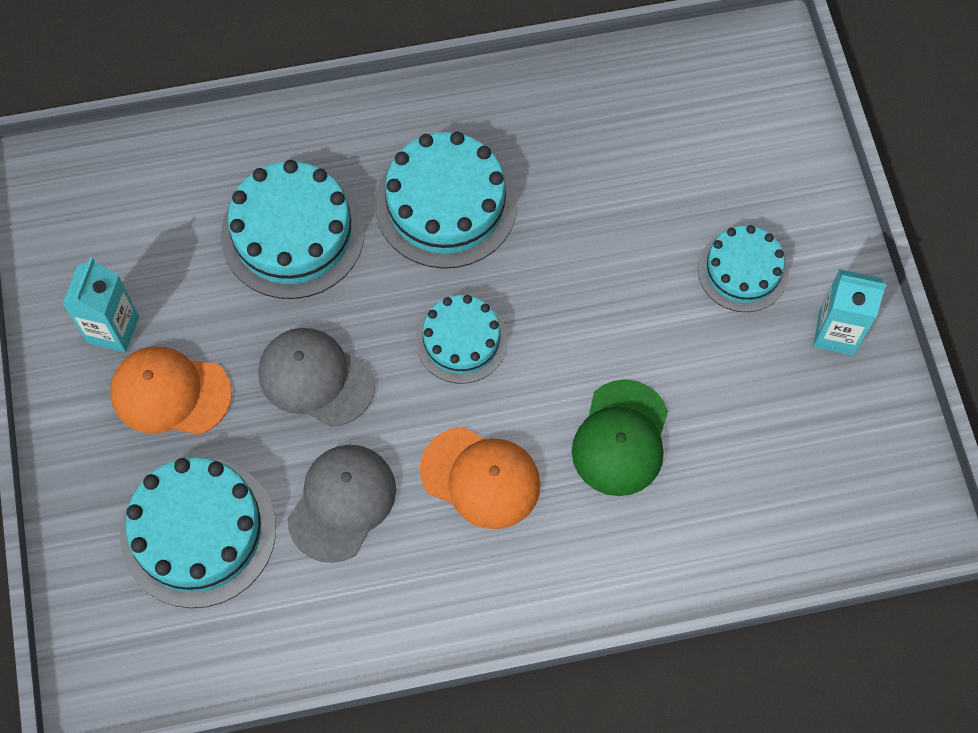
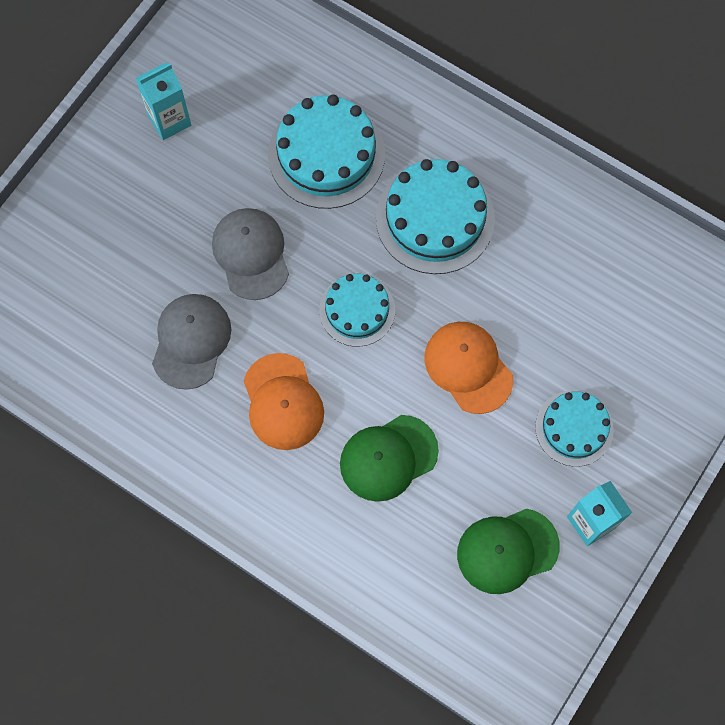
camera: 45 degrees right, 5 degrees up
(170, 393) = (163, 187): orange cap -> orange cap (468, 367)
(198, 532) = (98, 282): turquoise cake -> none
(342, 503) = (191, 341): grey cap -> grey cap turned 60 degrees counterclockwise
(797, 420) = (507, 550): none -> green cap

